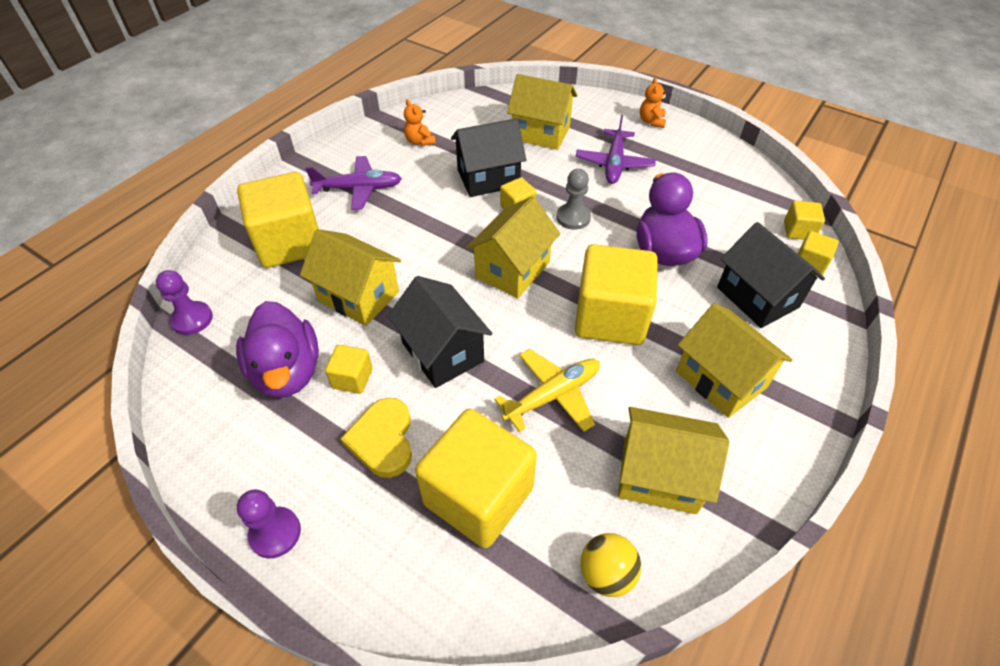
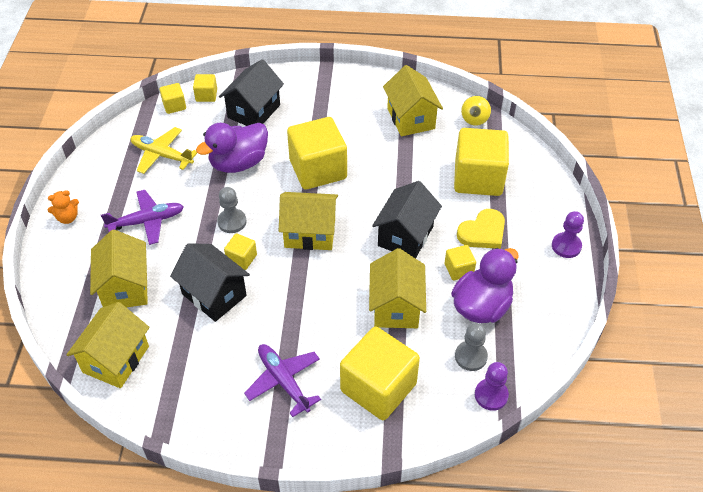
camera: 120 degrees left, 0 degrees up
(245, 326) = (470, 356): none -> grey pawn
(419, 141) = (188, 374): orange teddy bear -> none
(552, 395) = (396, 174): yellow plane -> yellow plane (162, 155)
(720, 379) = (331, 112): yellow house -> yellow house (116, 359)

